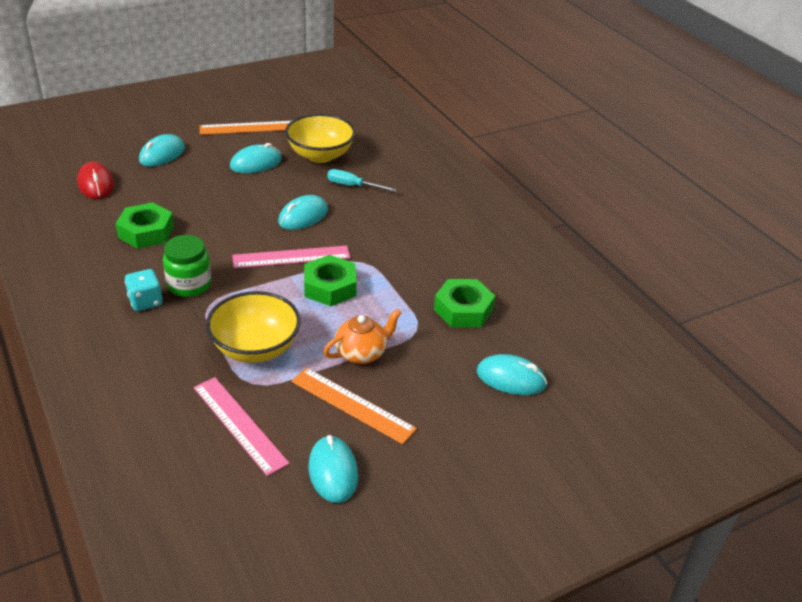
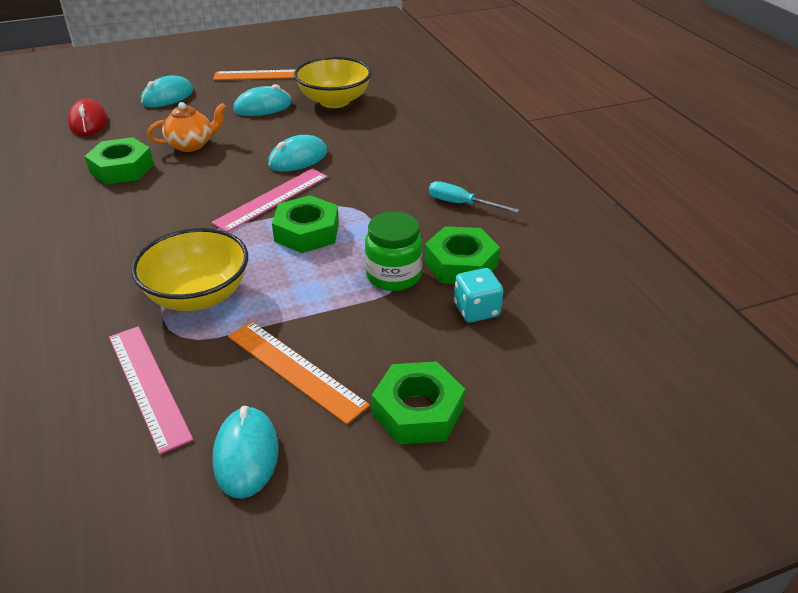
camera: 10 degrees right, 0 degrees up
(145, 301) = (92, 239): turquoise dice -> turquoise dice (476, 310)
(189, 285) = (147, 223): green jar -> green jar (393, 276)
(291, 257) = (272, 199): pink ruler -> pink ruler turned 45 degrees counterclockwise
(353, 186) = (362, 131): turquoise screwdriver -> turquoise screwdriver (461, 204)
(362, 353) = (324, 308): orange teapot -> orange teapot (191, 145)
(453, 431) = (418, 411): none -> green nut
(511, 379) = (506, 349): turquoise mouse -> none

